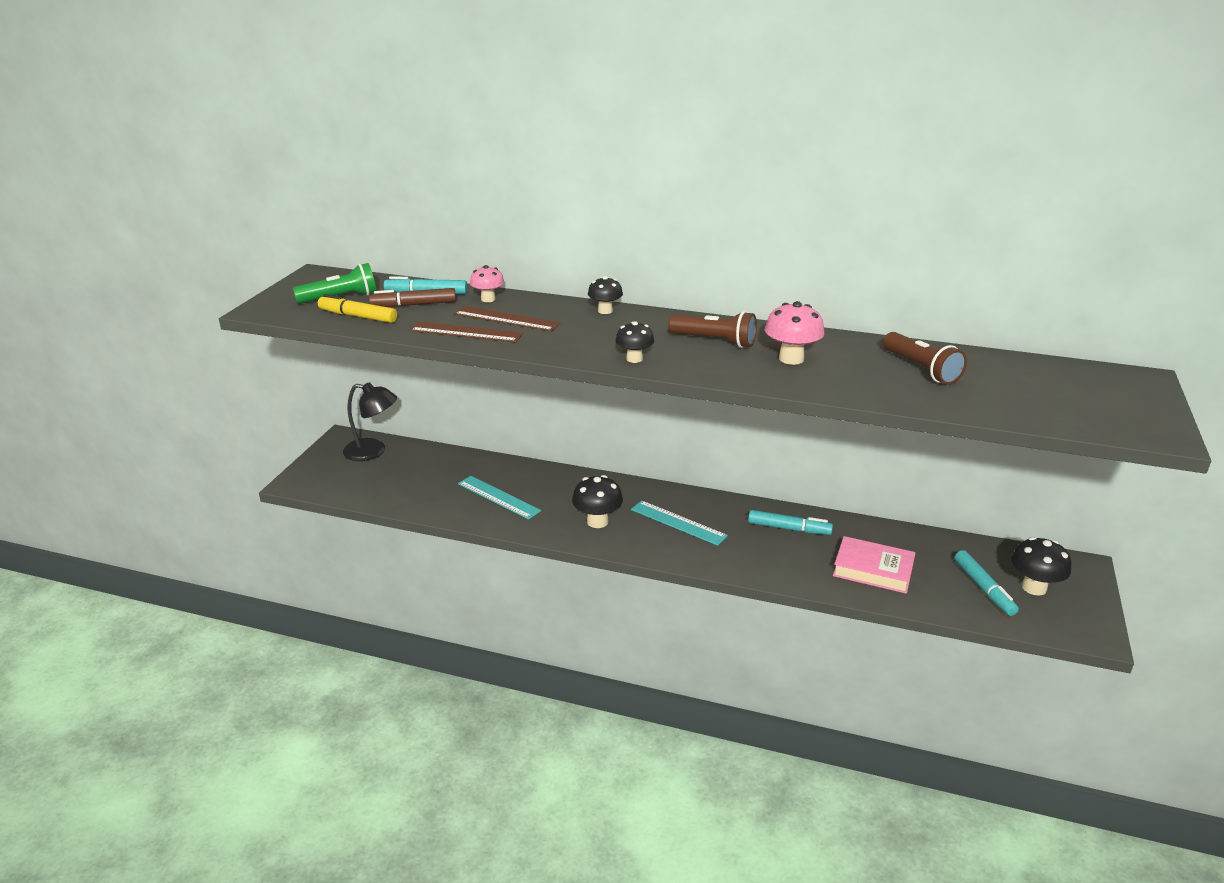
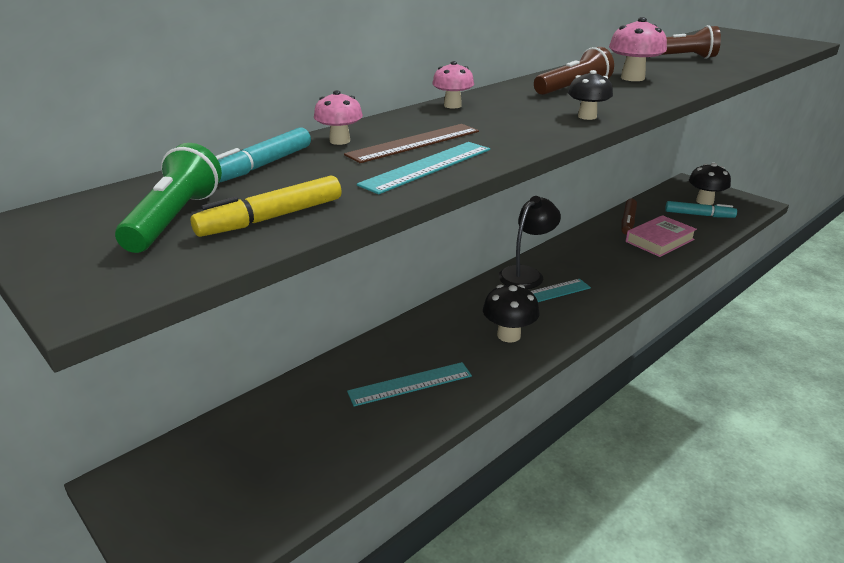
camera: 60 degrees left, 0 degrees up
(373, 451) = (193, 461): black lamp -> black lamp (526, 274)
(413, 305) = (290, 178): brown marker -> brown marker (628, 221)
(466, 332) = (427, 166): brown ruler -> turquoise ruler
(605, 311) = (452, 105): black mushroom -> pink mushroom
(789, 528) = (586, 252): turquoise marker -> none

